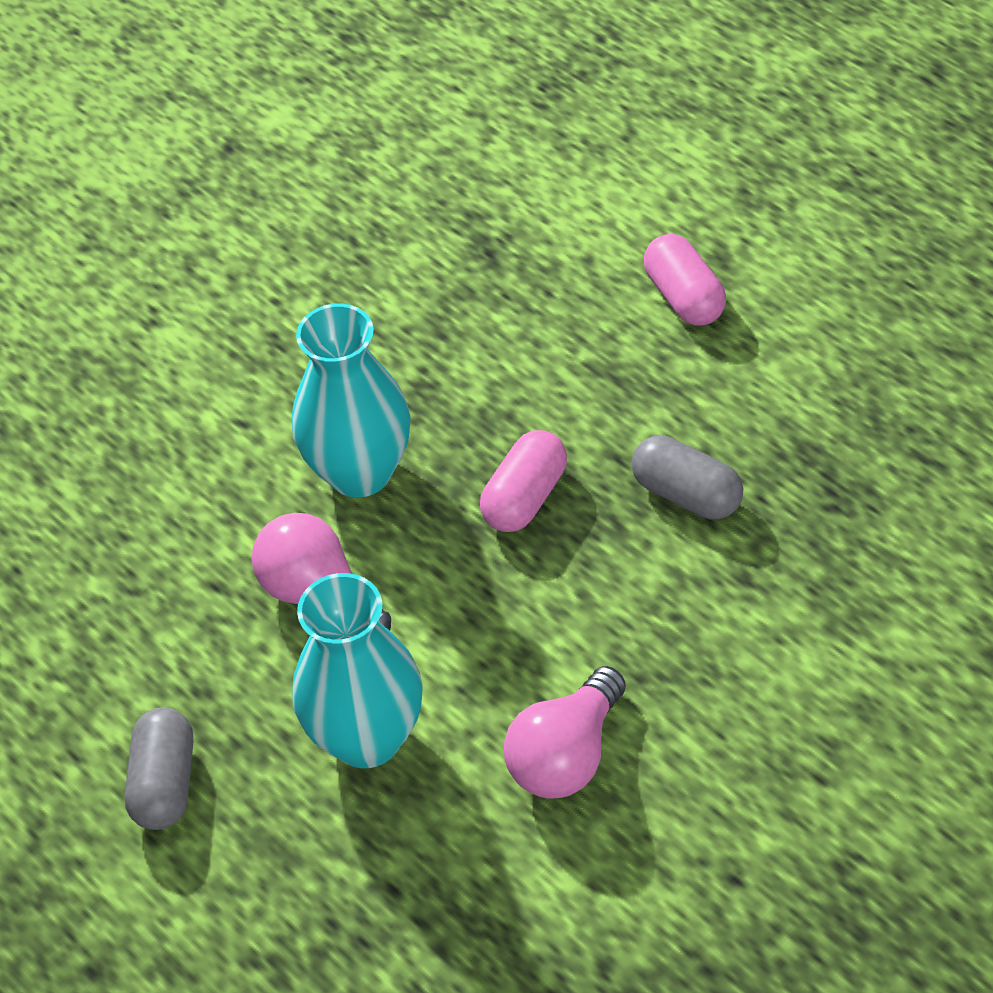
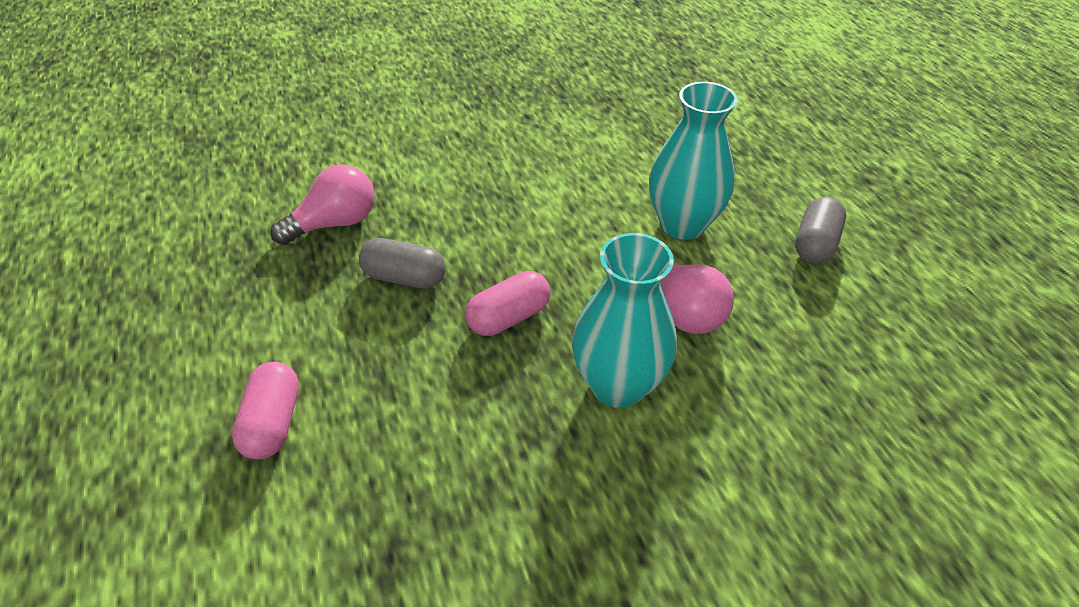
camera: 160 degrees left, 5 degrees down
(566, 755) = (574, 181): pink light bulb -> pink light bulb (335, 223)
(686, 494) = (404, 278): grey capsule -> grey capsule turned 45 degrees counterclockwise

